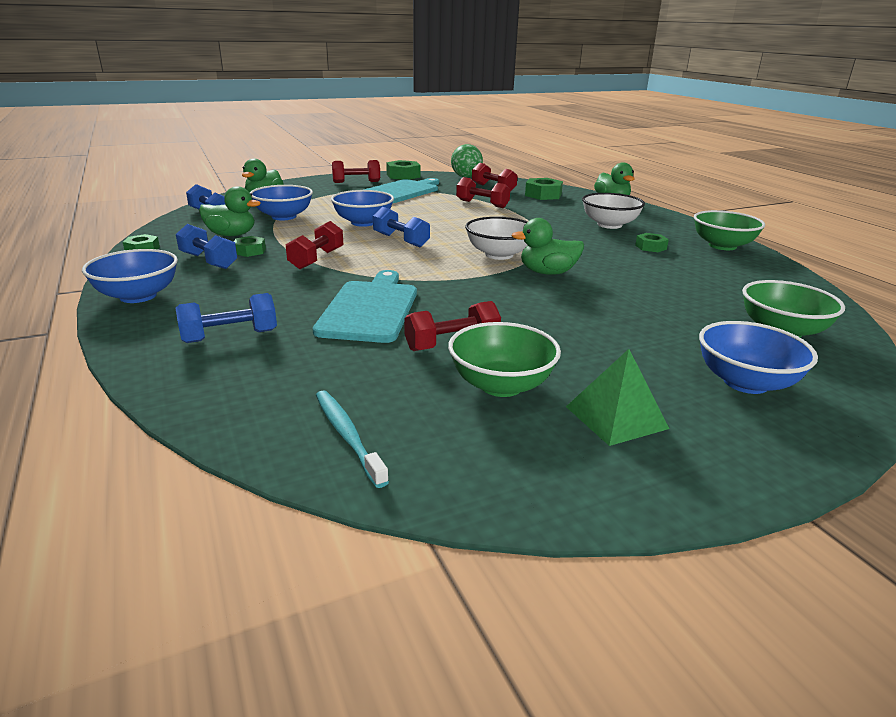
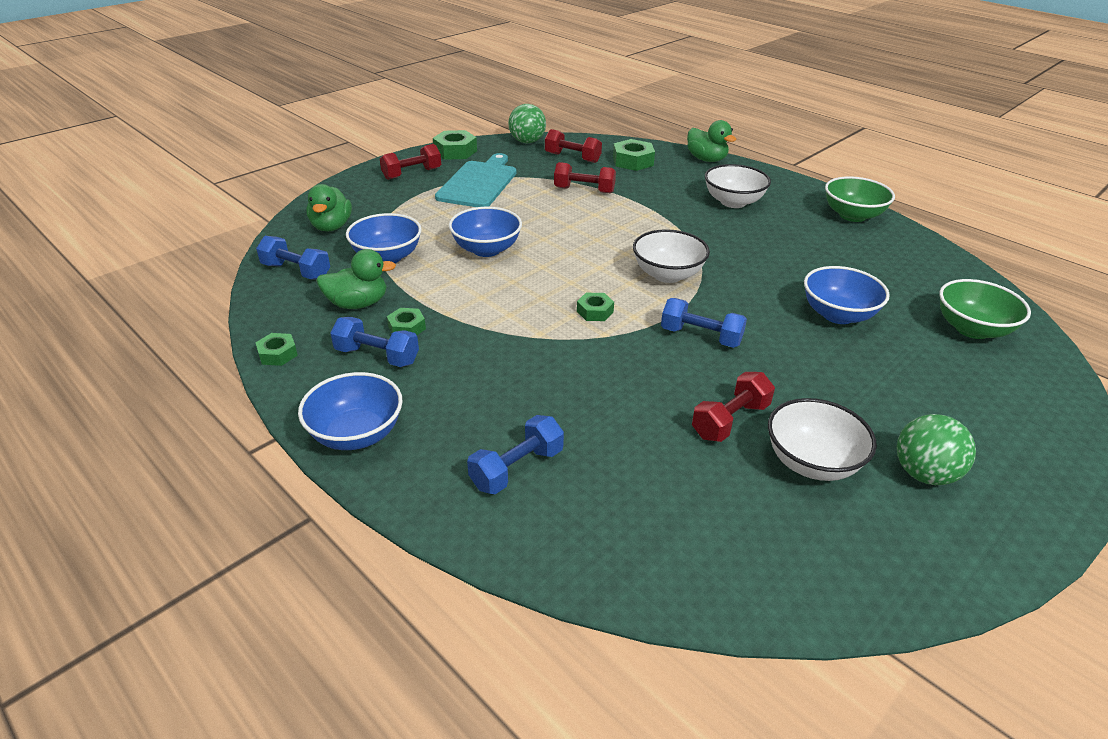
camera: 20 degrees left, 10 degrees up
(316, 259) = (493, 325): red dumbbell -> none
(347, 435) = (740, 564): turquoise toothbrush -> none
(370, 309) = (615, 390): turquoise cutting board -> none
(401, 240) = (552, 272): blue dumbbell -> blue dumbbell (700, 336)
(501, 385) = (811, 462): green bowl -> white bowl
(547, 273) = (733, 293): green duck -> none
(616, 417) = (924, 474): green pyramid -> green ball
(650, 247) = (794, 231): green nut -> green nut (595, 311)
(745, 382) = (986, 402): blue bowl -> blue bowl (838, 315)

